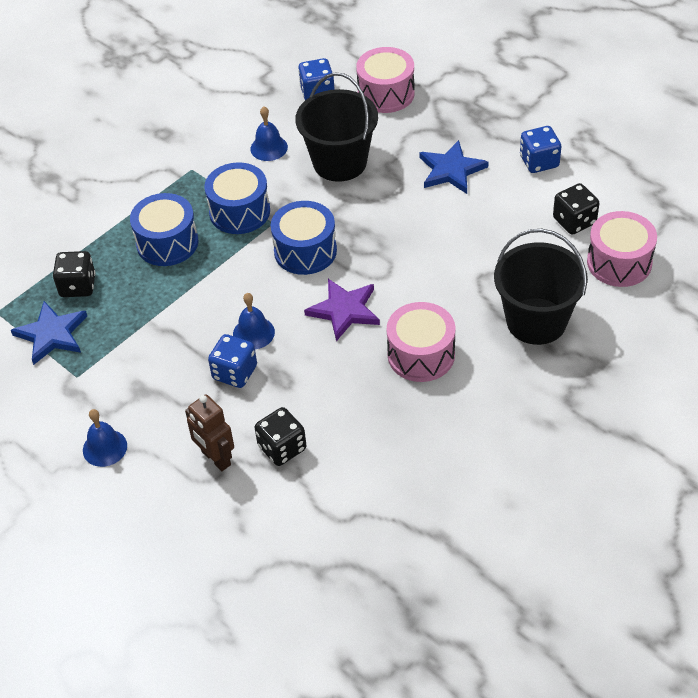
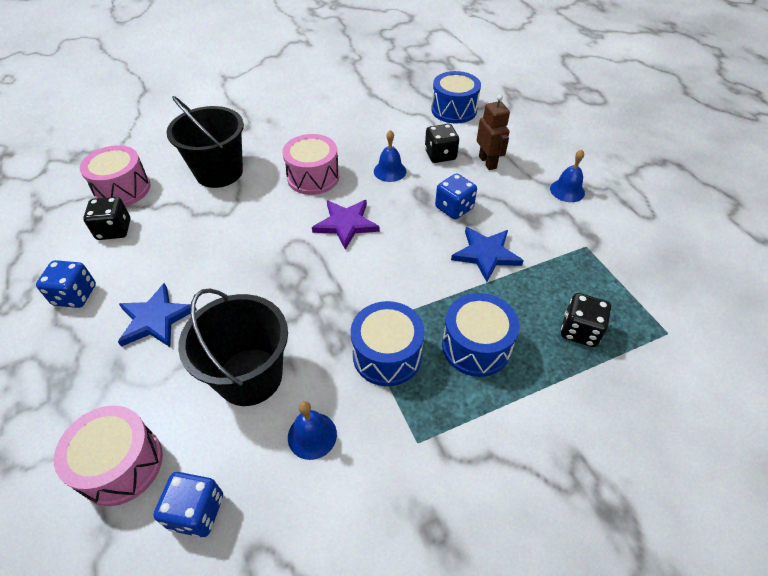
camera: 160 degrees left, 0 degrees up
(52, 334) = (608, 290): blue star -> blue star (486, 254)
(253, 333) = (427, 231): blue bell -> blue bell (390, 171)
(305, 251) = (346, 286): blue drum -> blue drum (454, 110)

